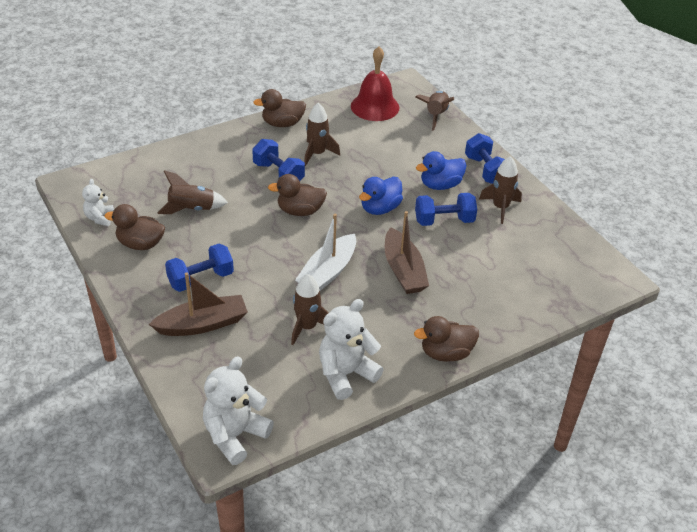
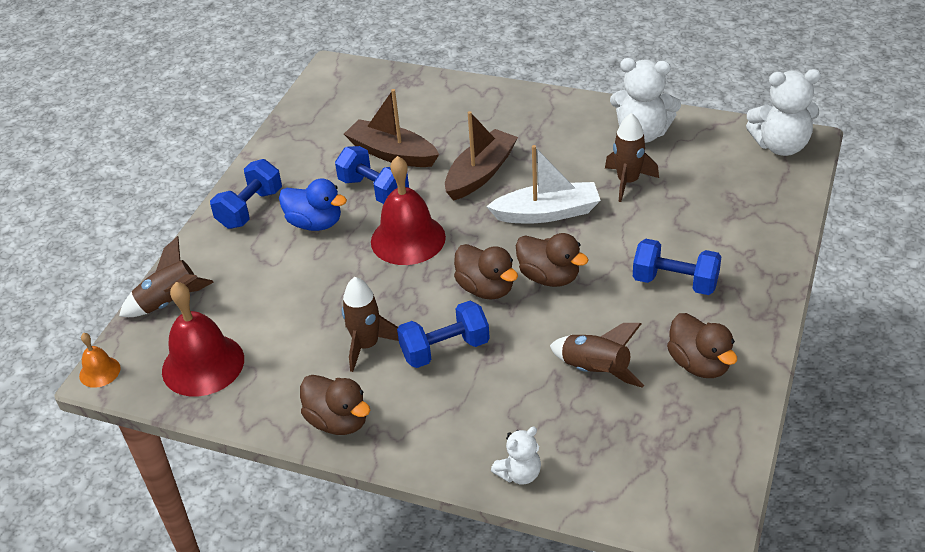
camera: 125 degrees left, 0 degrees up
(100, 218) = (716, 434): white teddy bear -> white teddy bear (519, 474)
(202, 324) = (719, 239): brown boat -> brown boat (392, 153)
(278, 174) = (445, 349): blue dumbbell -> blue dumbbell turned 60 degrees clockwise
(380, 208) = (408, 239): blue duck -> red bell
(410, 81) = (99, 372): none -> orange bell
(446, 353) = (546, 102): brown duck -> brown duck (549, 277)
(500, 208) = (307, 169): brown rocket -> none

